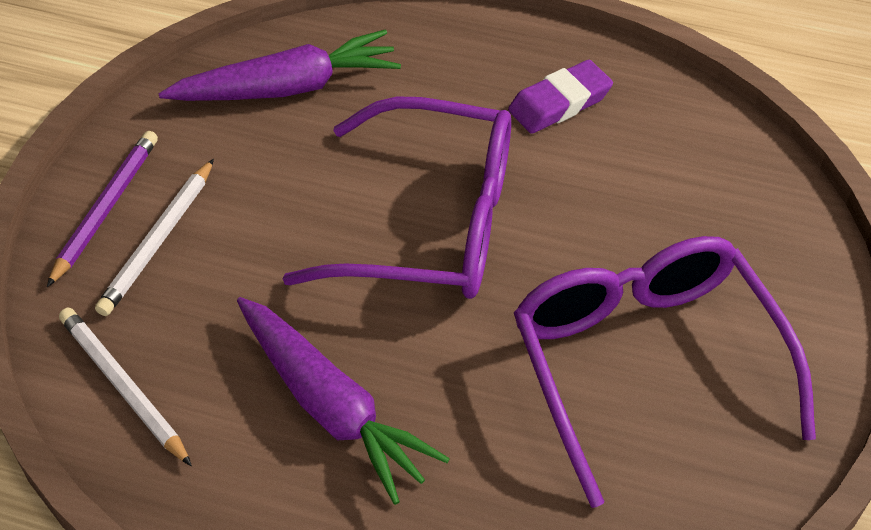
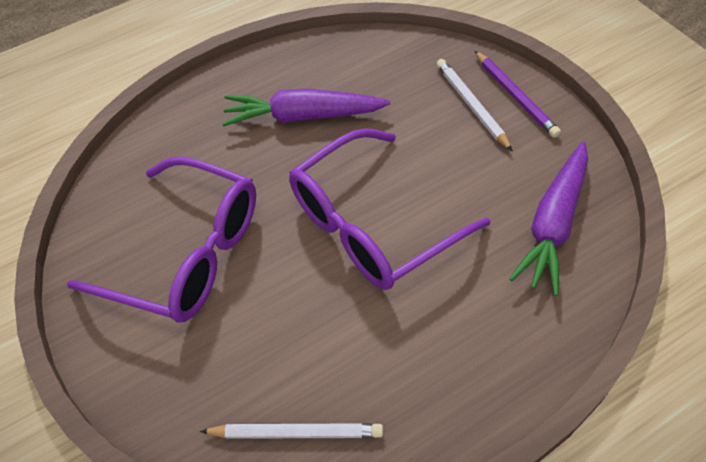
camera: 135 degrees right, 5 degrees up
(123, 387) = (390, 55): white pencil -> white pencil (296, 432)
(559, 103) = (406, 370): purple eraser -> none

